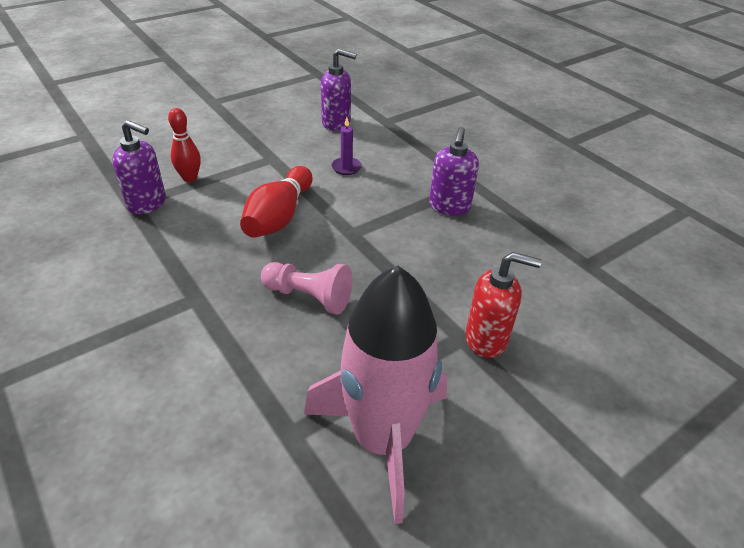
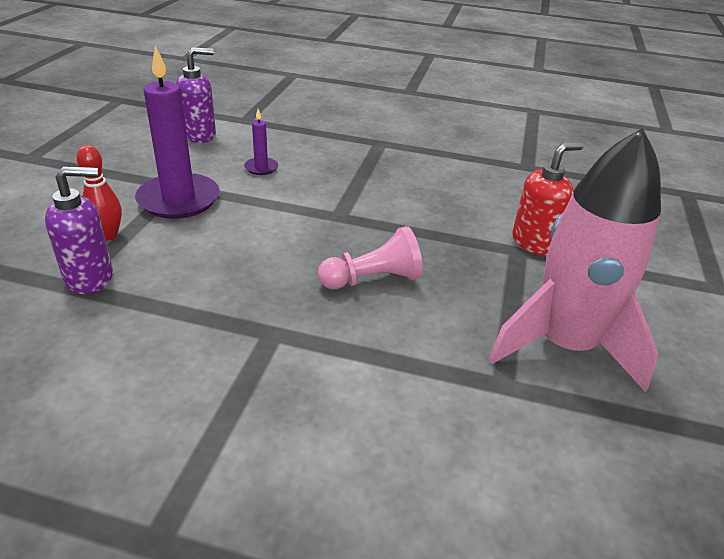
camera: 40 degrees left, 5 degrees down
(260, 170) = (179, 199): none -> purple candle
(279, 217) = (255, 230): red bowling pin -> none
(449, 207) = (387, 166): purple soap dispenser -> none

